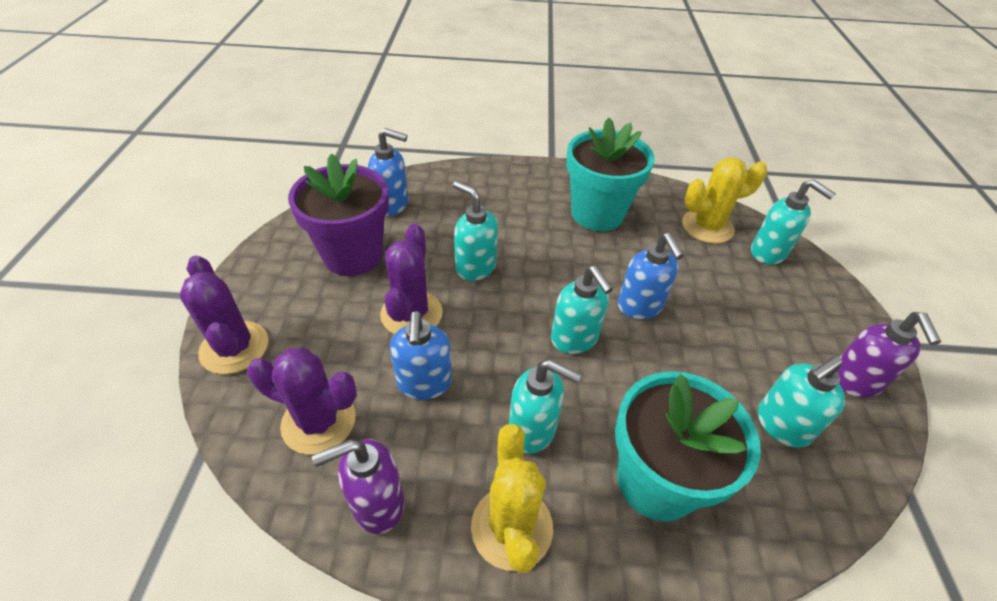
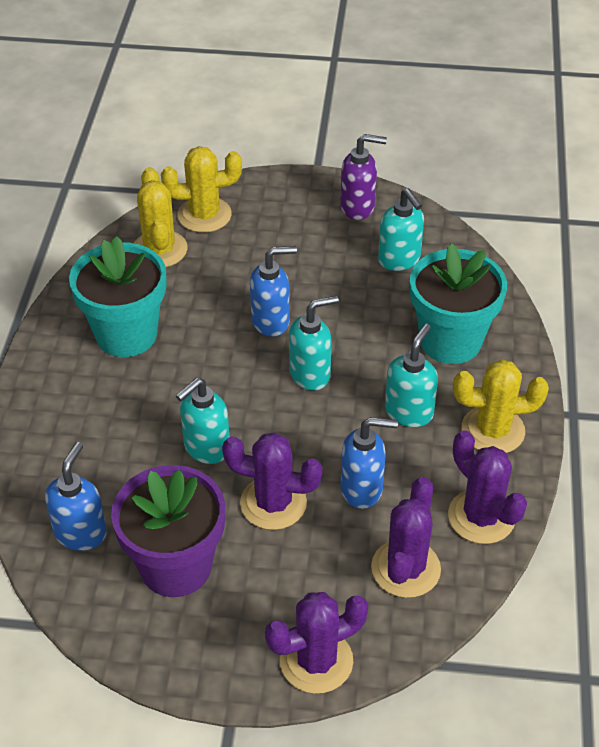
camera: 85 degrees left, 0 degrees up
(377, 504) = (481, 517): purple soap dispenser -> purple cactus
(768, 253) = (204, 215): turquoise soap dispenser -> yellow cactus

